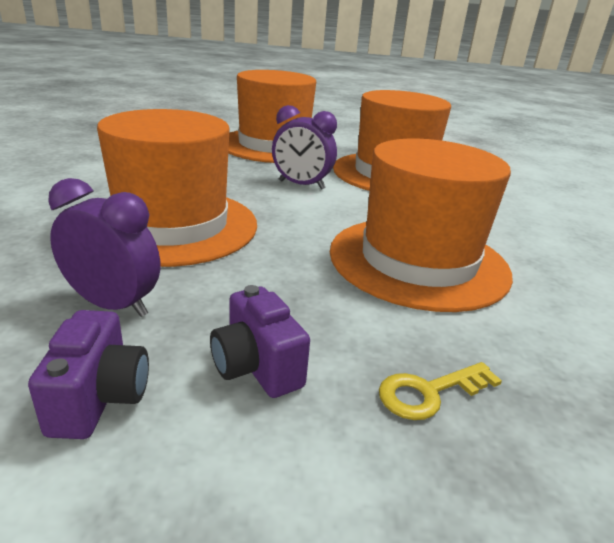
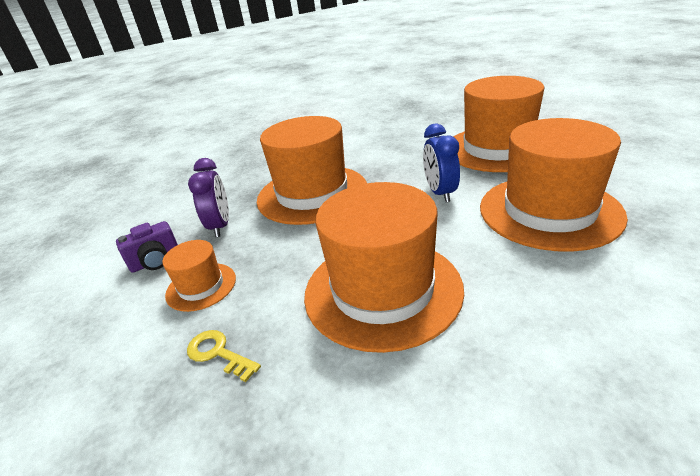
camera: 65 degrees right, 5 degrees up
(257, 367) = (201, 286): purple camera -> orange hat
(301, 185) = (440, 193): purple clock -> blue clock

